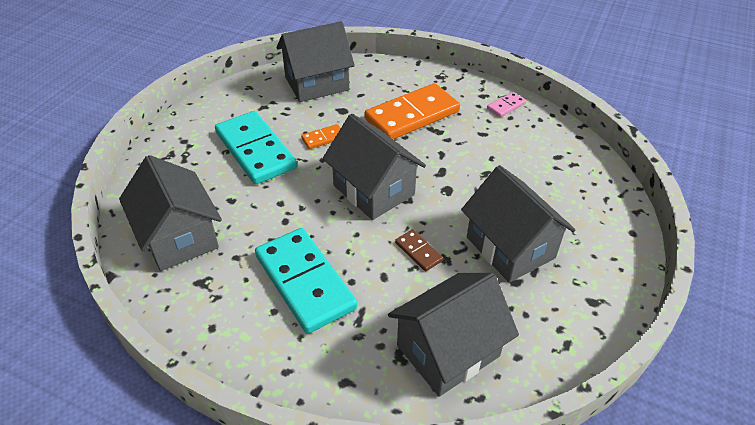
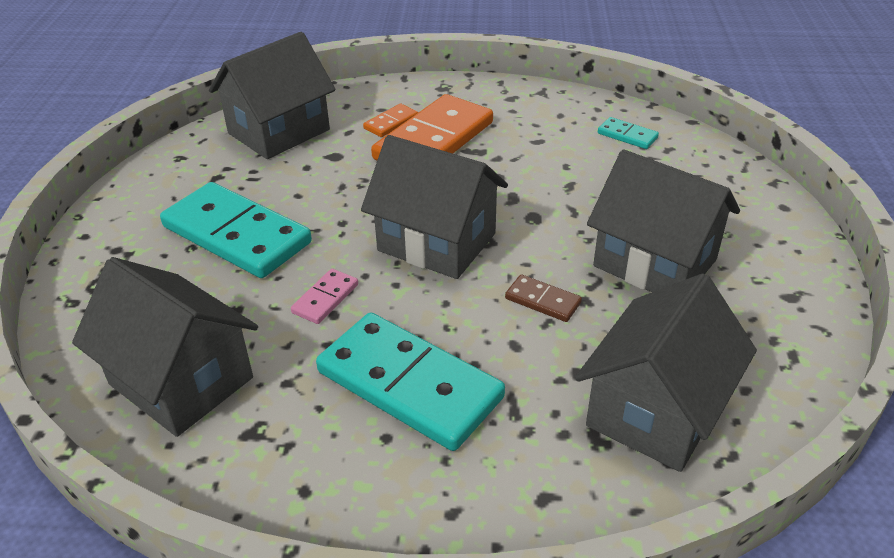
camera: 20 degrees left, 5 degrees down
(323, 138) = (328, 196): orange domino -> orange domino (391, 123)
(506, 106) = (547, 103): pink domino -> pink domino (325, 298)
(549, 146) = (627, 135): none -> turquoise domino

